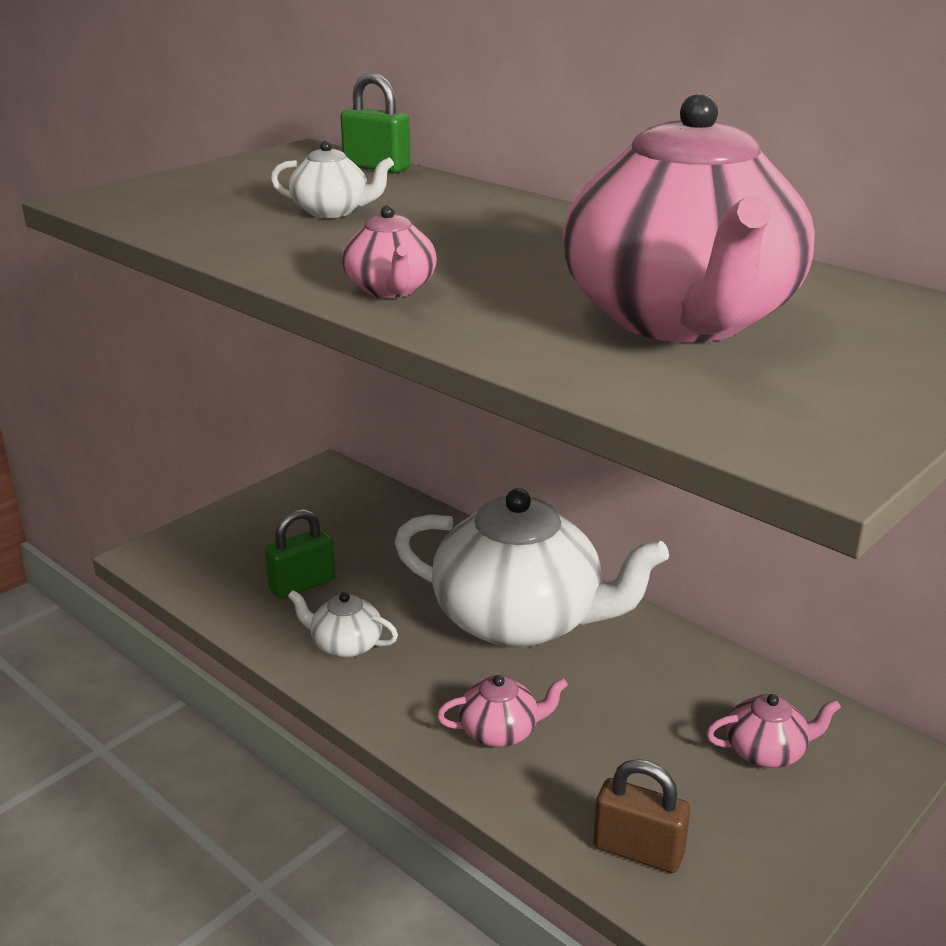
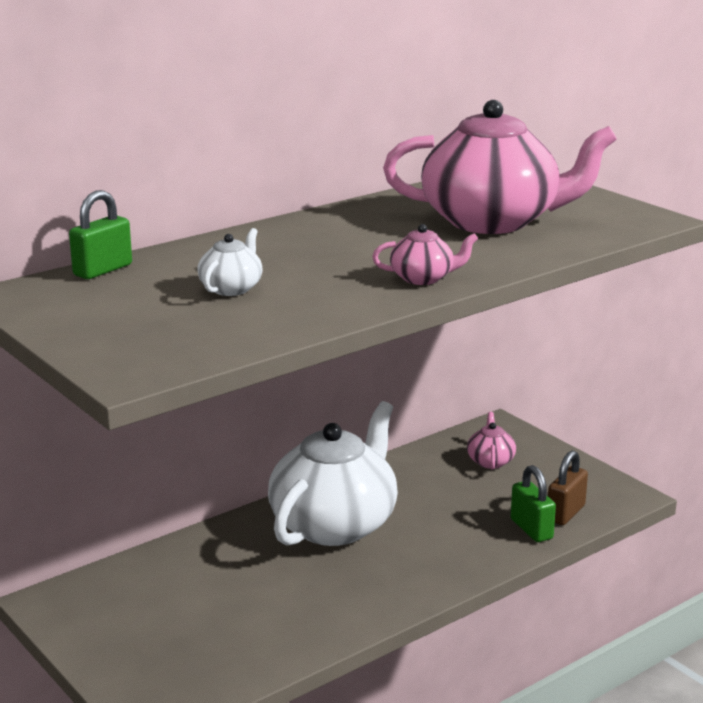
camera: 80 degrees left, 5 degrees down
(302, 585) = (247, 622): green padlock -> green padlock (531, 529)
(345, 645) = (341, 604): white teapot -> none
(500, 731) = (456, 546): pink teapot -> none

